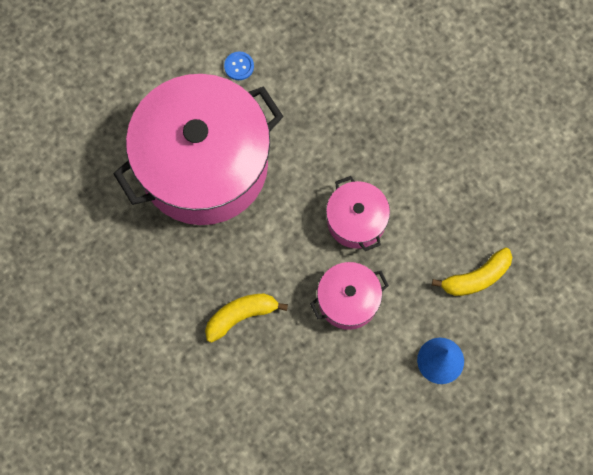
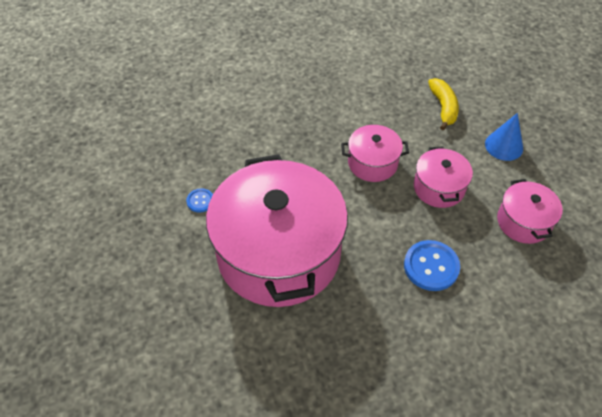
camera: 70 degrees left, 20 degrees down
(241, 316) = (431, 266): yellow banana -> blue button
(334, 400) = (523, 222): none -> pink pot

